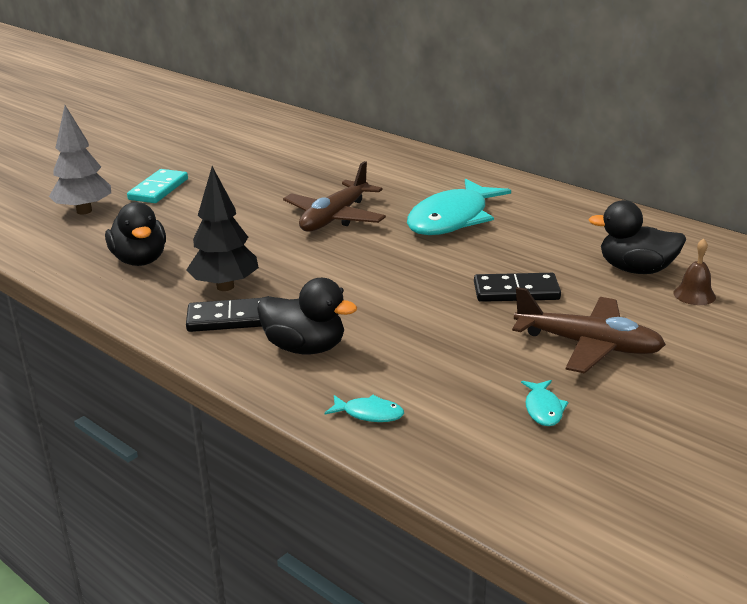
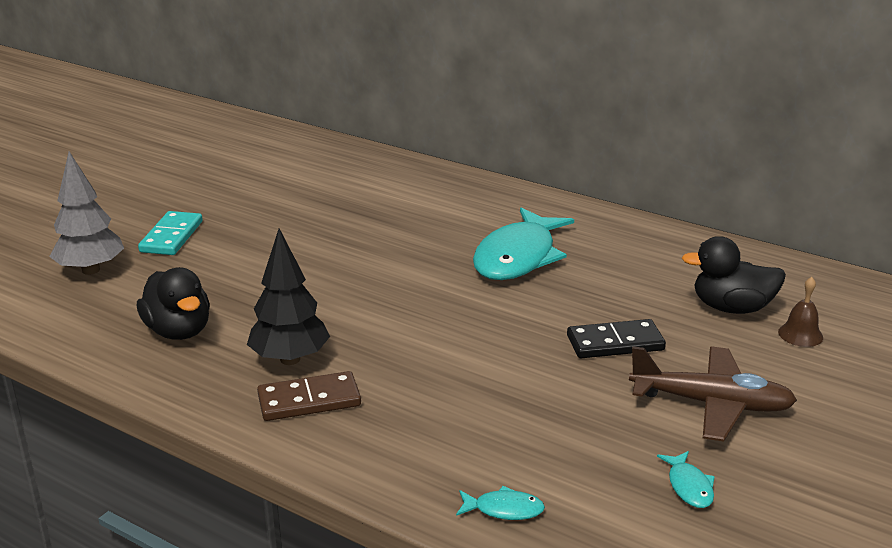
camera: 10 degrees left, 0 degrees up
(230, 319) = (309, 400): black domino -> brown domino
(305, 348) = (406, 431): black duck -> none
(335, 218) = (387, 263): brown plane -> none

